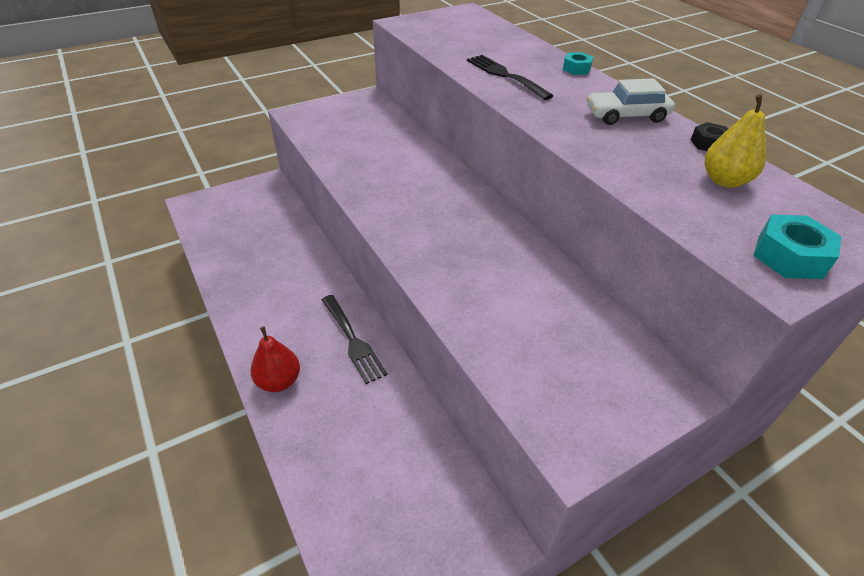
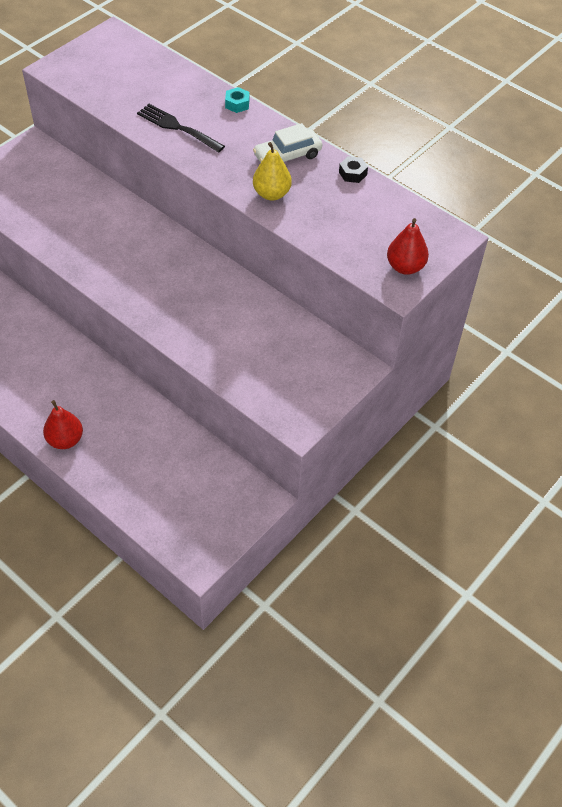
camera: 20 degrees left, 10 degrees up
(353, 341) = (110, 392): black fork -> none
(724, 181) = (364, 209): yellow pear -> yellow pear (271, 194)
(789, 256) = (405, 267): turquoise nut -> red pear

